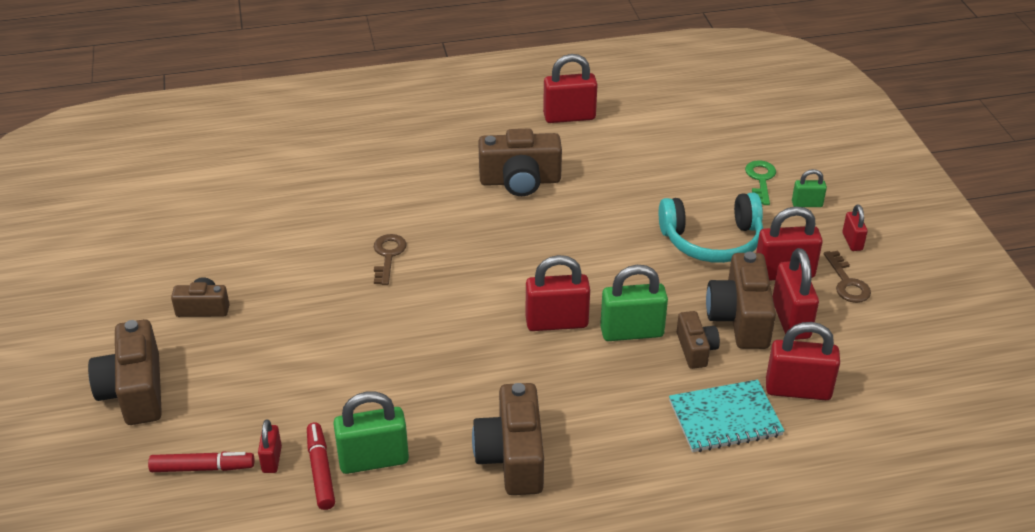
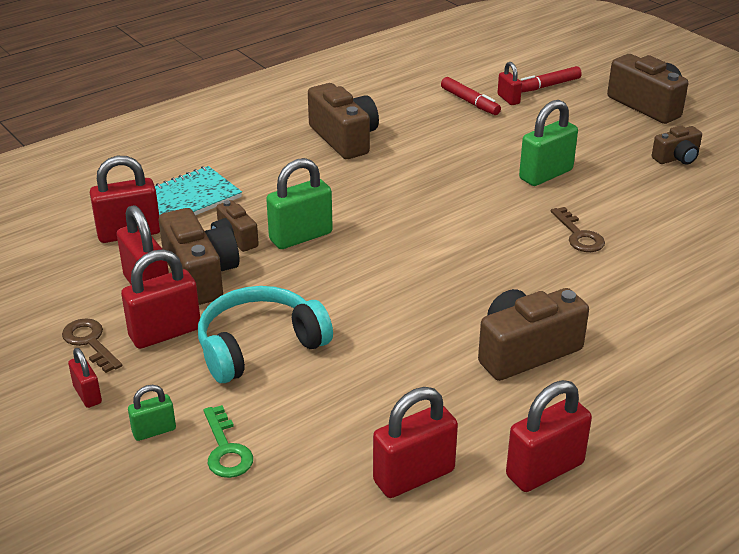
camera: 155 degrees right, 5 degrees down
(373, 460) = (440, 114): green padlock -> green padlock (545, 174)
(556, 322) = (374, 226): red padlock -> red padlock (414, 476)

